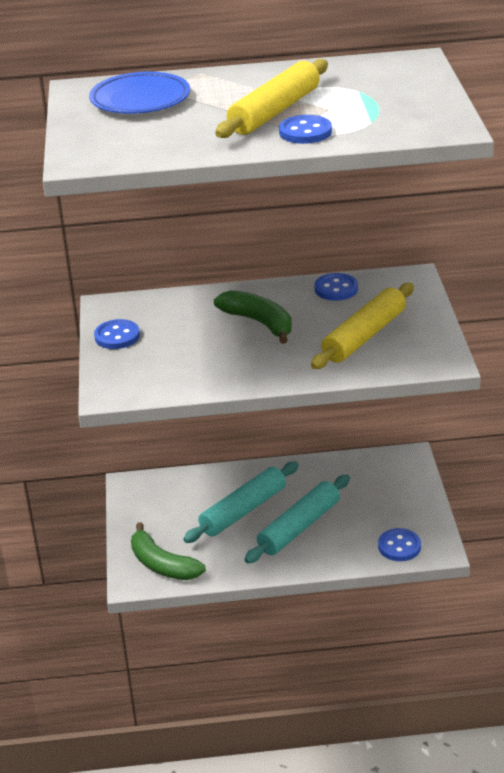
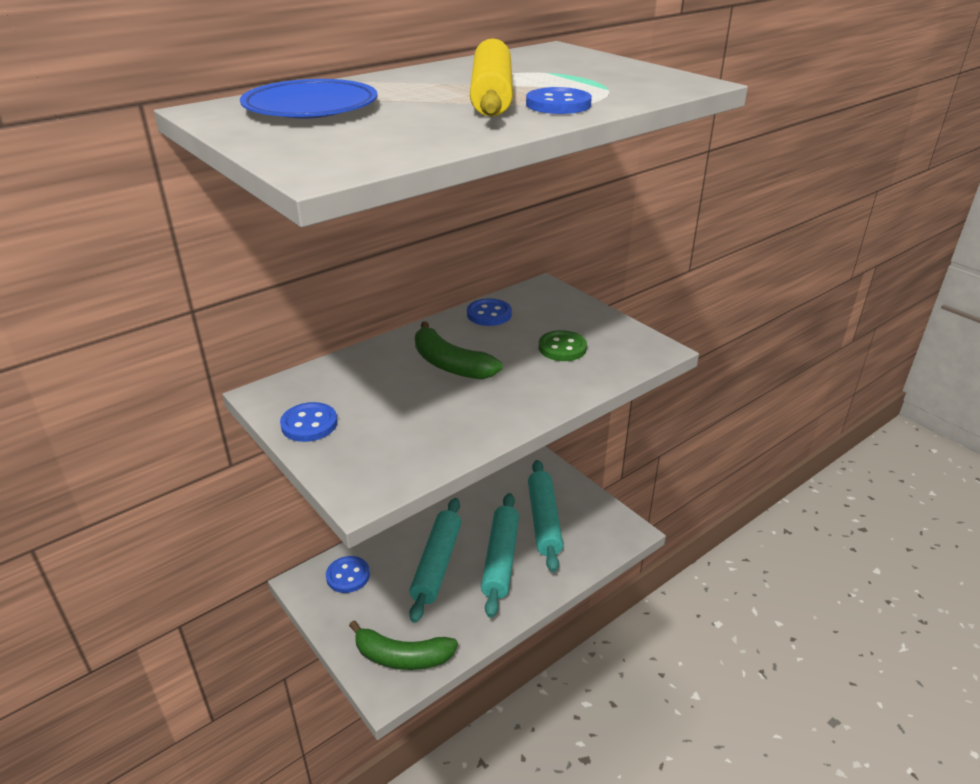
camera: 35 degrees left, 0 degrees up
(259, 322) = (450, 364): green banana -> green banana turned 150 degrees counterclockwise
(364, 336) = (562, 348): yellow rolling pin -> green button
(365, 511) = (543, 520): none -> turquoise rolling pin
(399, 546) = (598, 541): blue button -> blue button (348, 576)

